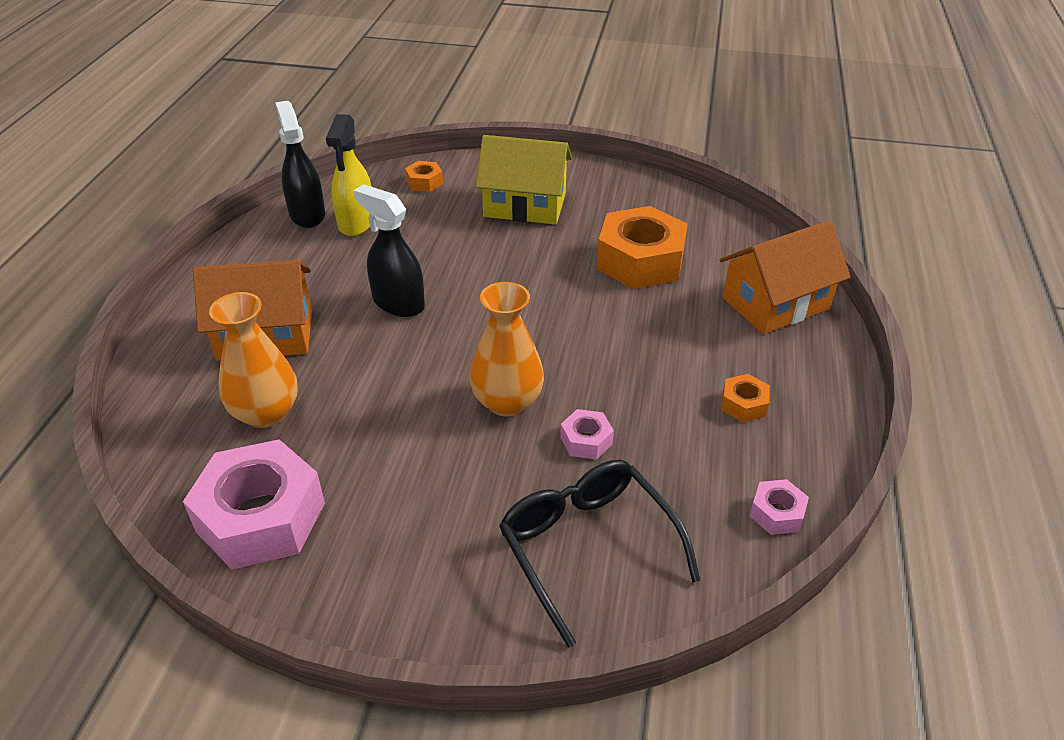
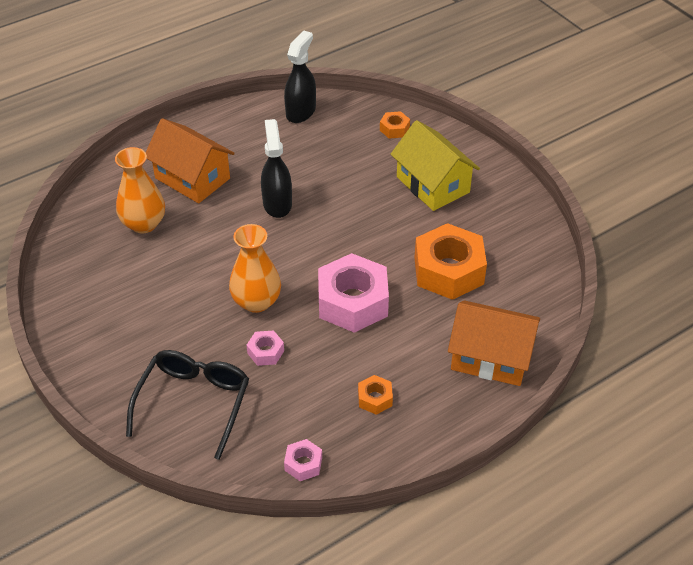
camera: 45 degrees right, 5 degrees up
(261, 517) = (84, 276): pink nut -> pink nut (353, 302)
(356, 222) = (320, 134): yellow spray bottle -> none

